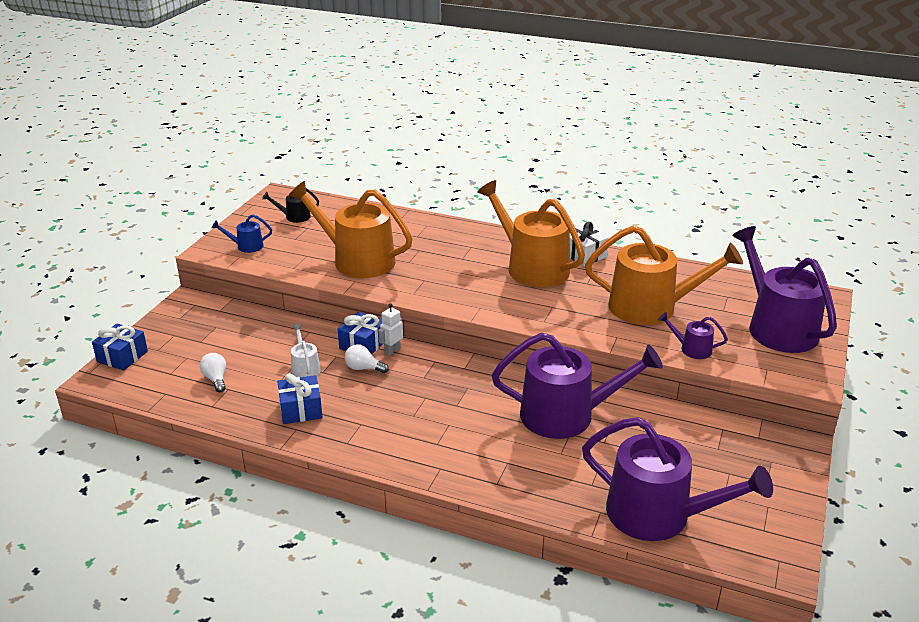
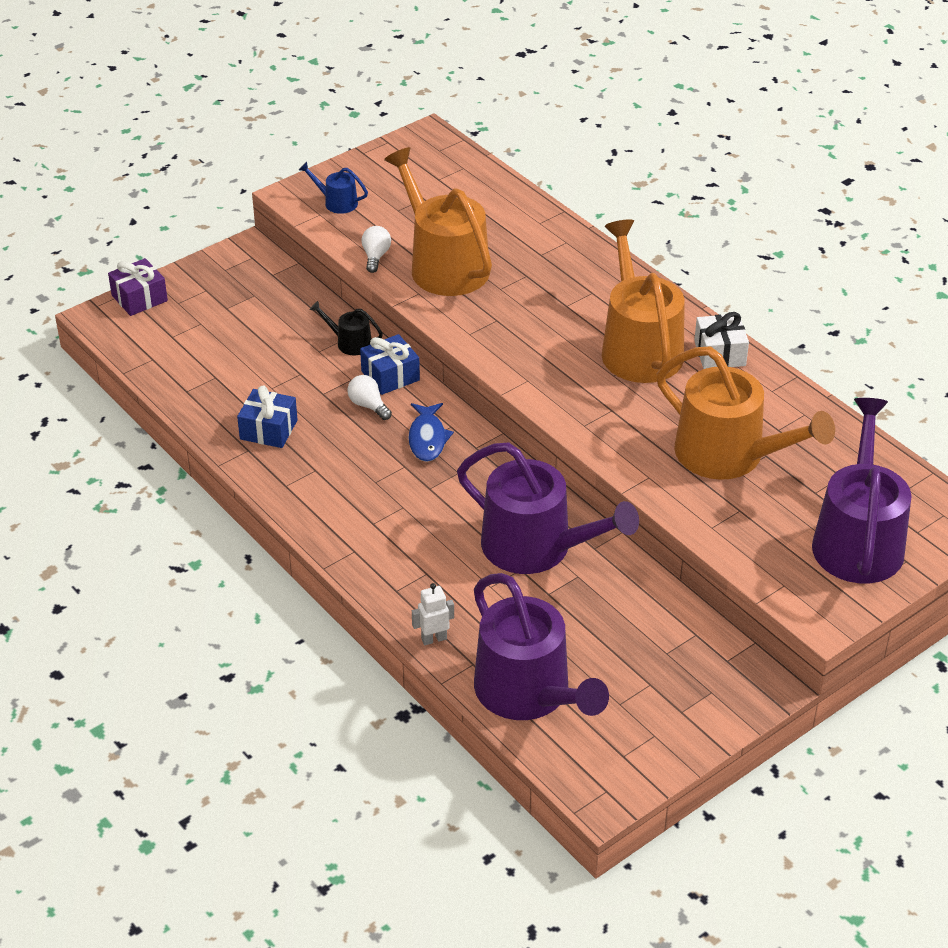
camera: 30 degrees right, 10 degrees up
(122, 356) = (139, 298): blue gift -> purple gift
(216, 379) = (211, 361): white light bulb -> white light bulb (375, 256)
(294, 217) = (421, 177): black watering can -> black watering can (350, 343)
(305, 368) = (308, 382): white watering can -> none
(392, 351) = (415, 396): white robot -> white robot (434, 639)
(425, 374) = (427, 438): none -> blue fish
(692, 349) = (721, 526): purple watering can -> none

